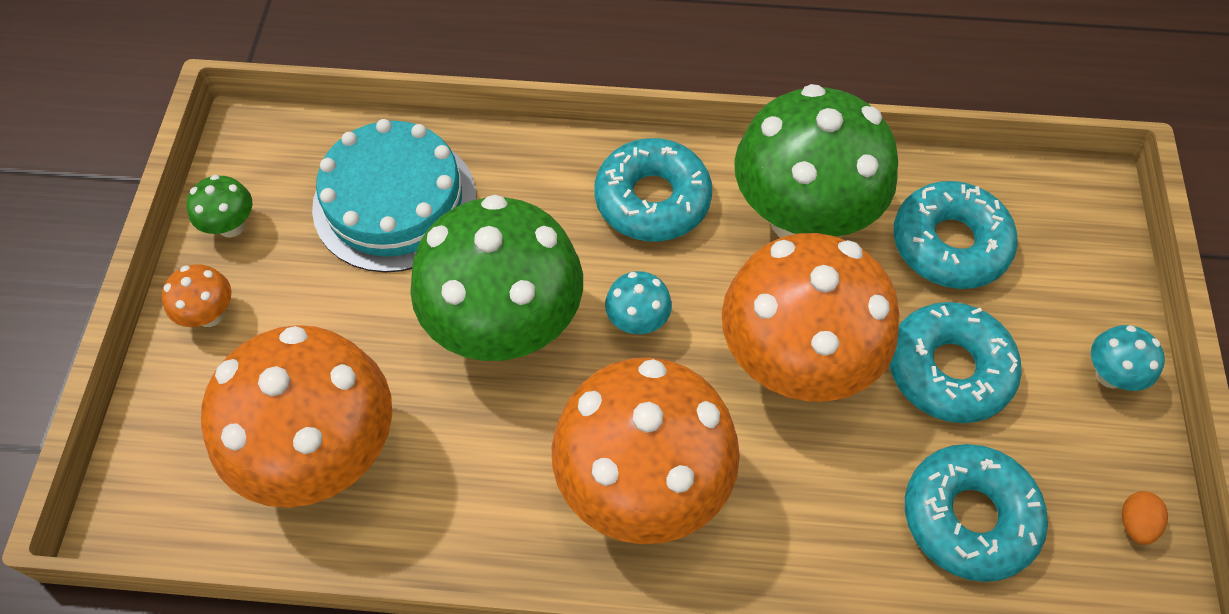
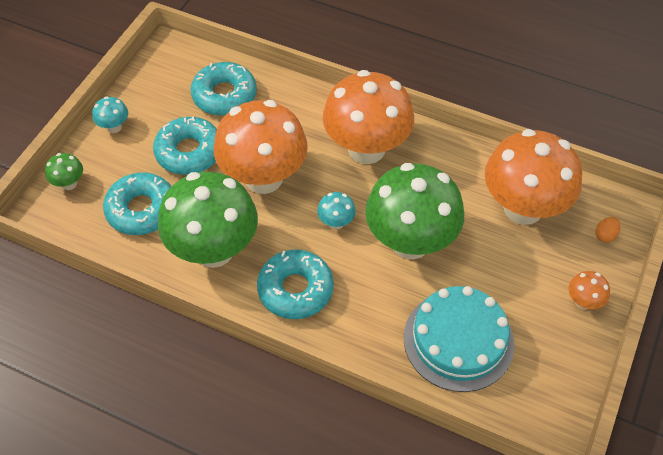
camera: 160 degrees left, 5 degrees down
(231, 226) = (568, 357): green mushroom -> green mushroom (69, 183)
(1135, 523) = (155, 73): orange egg -> orange egg (605, 235)

